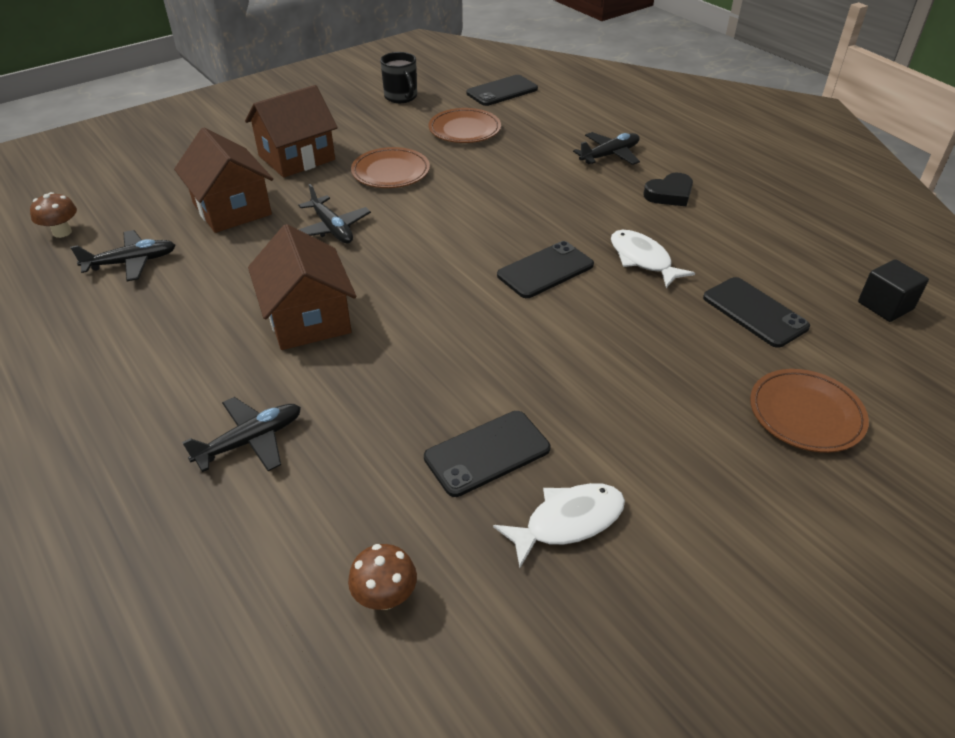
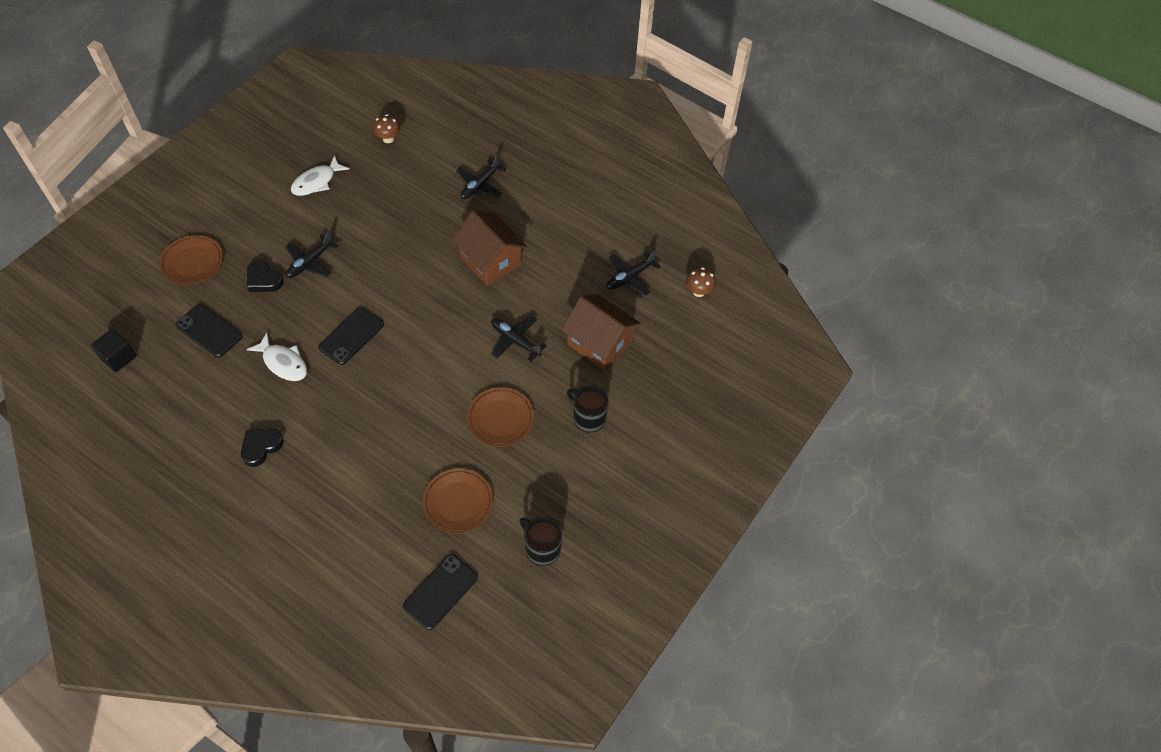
camera: 160 degrees right, 15 degrees up
(296, 158) = (588, 418): brown house -> black mug
(487, 453) = (361, 204): black phone -> none
(609, 155) = (315, 494): black plane -> black plane (310, 262)
(675, 363) = (263, 279): none -> black heart

